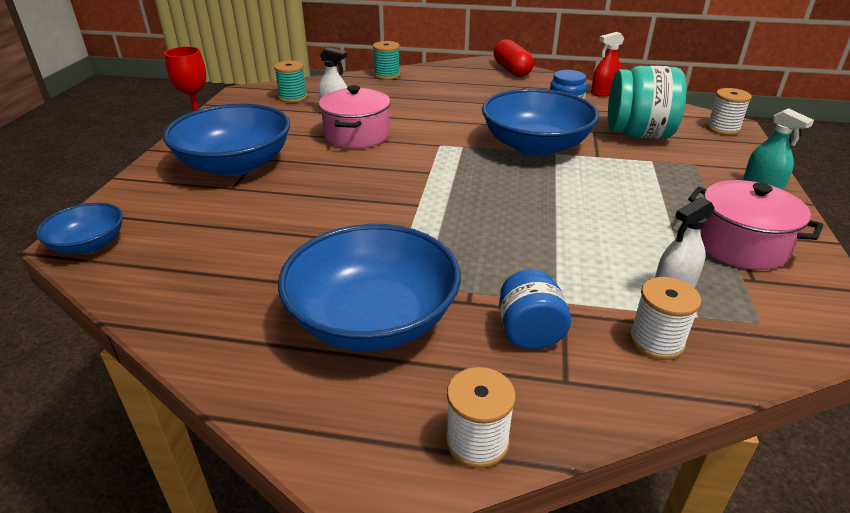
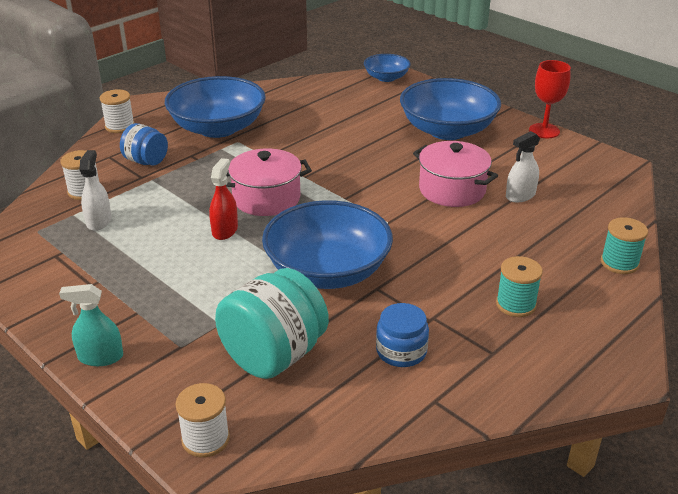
camera: 125 degrees right, 0 degrees up
(293, 97) = (583, 185): turquoise spool -> turquoise spool (515, 304)
(512, 70) = (568, 378): red capsule -> none
(604, 93) = (407, 414): red spray bottle -> red spray bottle (225, 230)
(740, 245) = (79, 277): pink pot -> pink pot (266, 198)

